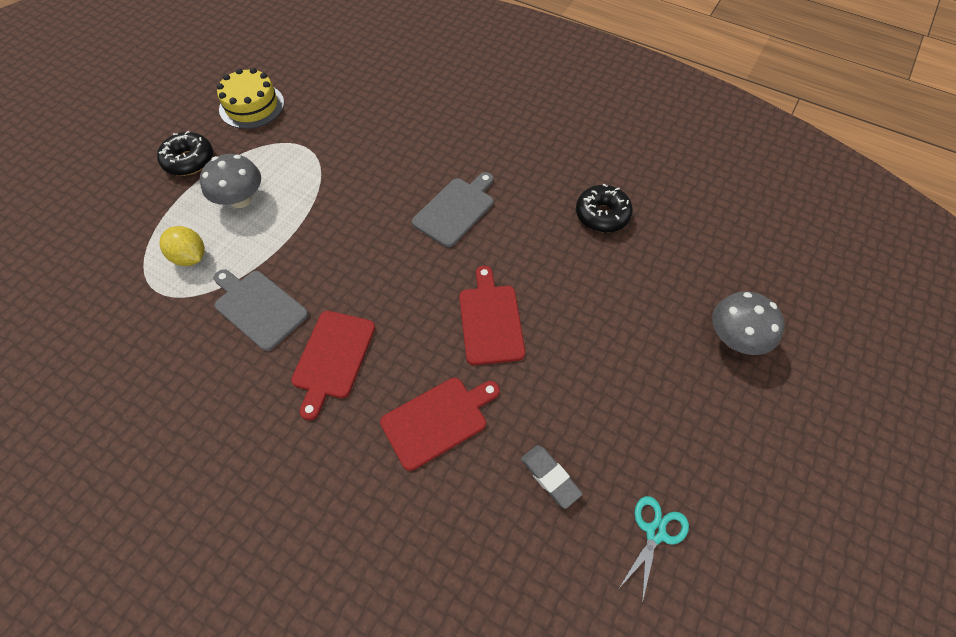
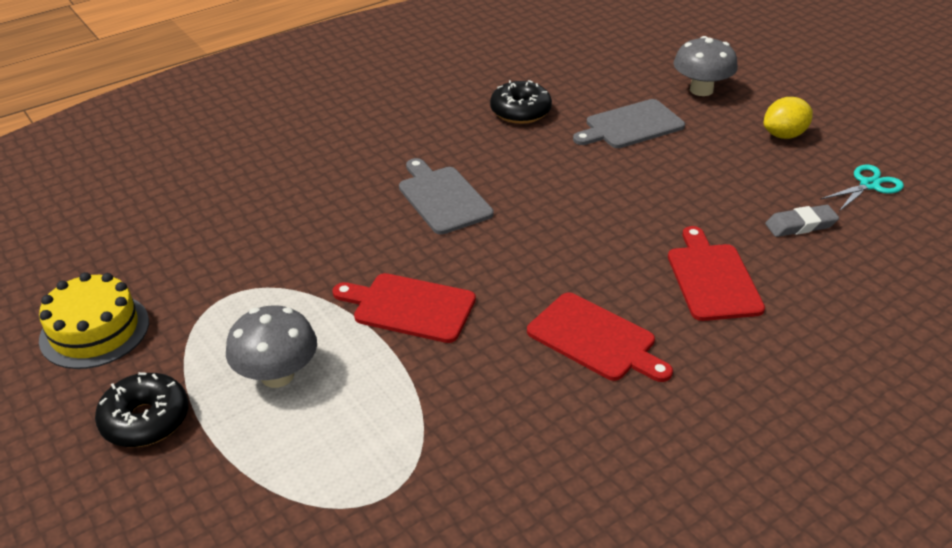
camera: 65 degrees left, 20 degrees down
(190, 257) = (346, 447): yellow lemon -> yellow lemon (784, 135)
(258, 307) = (482, 390): grey cutting board -> grey cutting board (631, 125)
(490, 320) = (608, 213): red cutting board -> red cutting board (409, 307)
(655, 532) = (869, 185): turquoise scissors -> turquoise scissors turned 90 degrees clockwise

